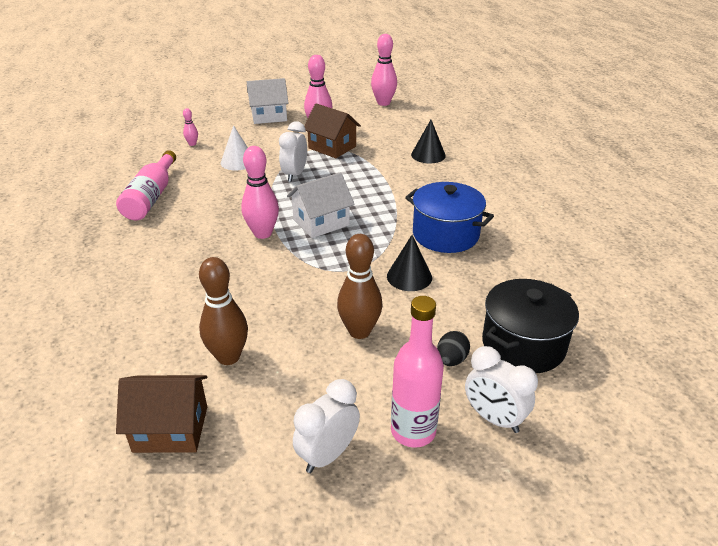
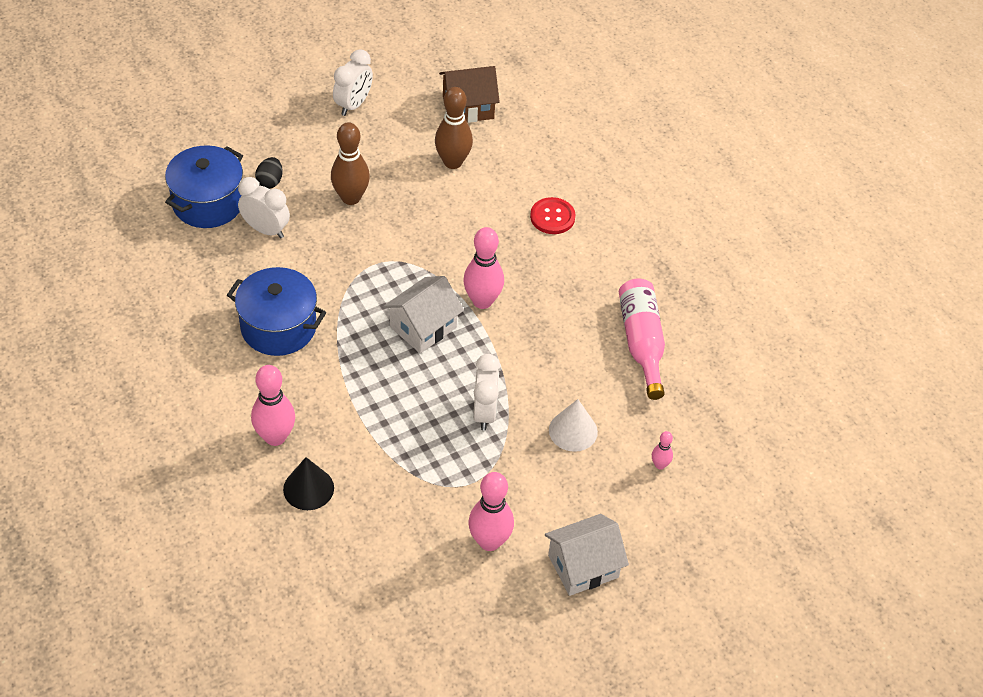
camera: 165 degrees right, 15 degrees up
(155, 289) = (552, 217): none -> red button
(332, 147) = (453, 487): brown house -> none
(383, 103) = (400, 649): pink bowling pin -> pink bowling pin (275, 437)
(409, 276) = (313, 263): black cone -> none
(413, 431) = (296, 126): pink bottle -> none
(494, 418) = (238, 141): white clock -> white clock (266, 230)
(523, 345) = (208, 203): black pot -> blue pot

